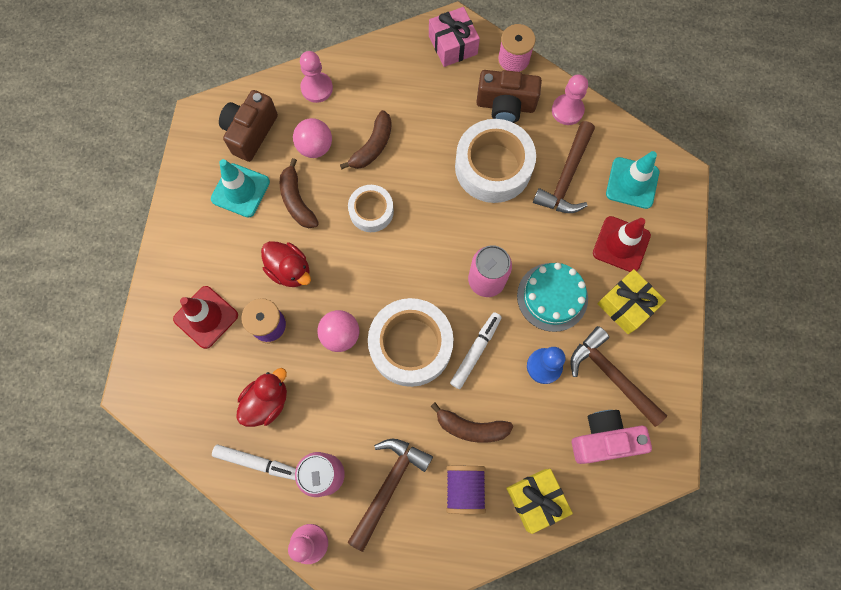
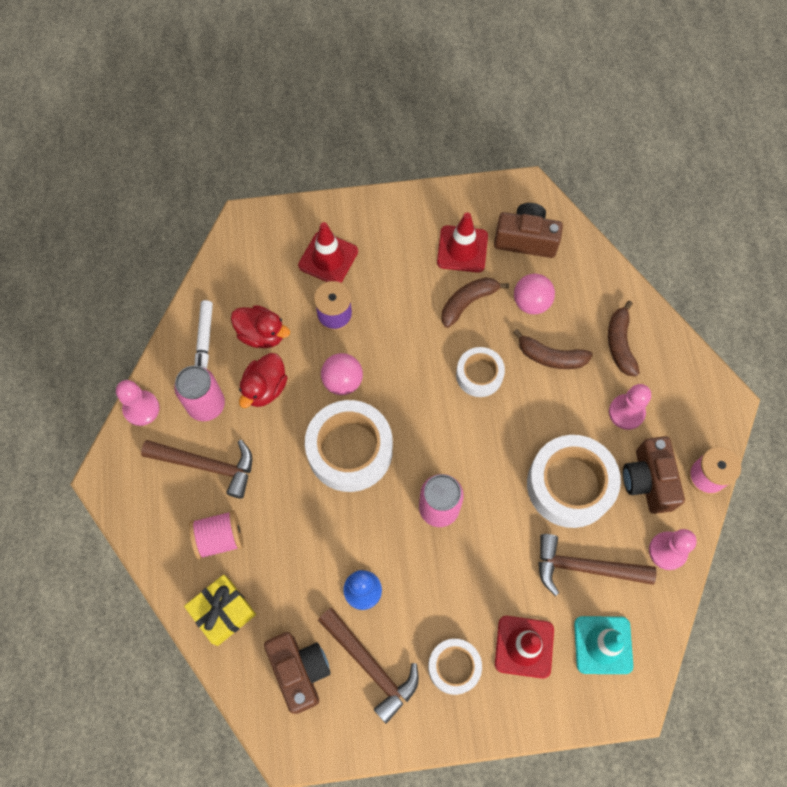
camera: 75 degrees right, 5 degrees down
(240, 190) = (462, 249): turquoise traffic cone -> red traffic cone
(290, 270) = (394, 317): red duck -> red duck (265, 388)
(317, 88) = (597, 285): pink pawn -> pink pawn (626, 412)
(453, 45) = (700, 406): pink gift -> none
(464, 489) = (219, 538): purple spool -> pink spool
(471, 427) = (281, 530): brown banana -> brown banana (620, 344)
(475, 351) = (360, 515): white marker -> none
(552, 297) = (440, 582): turquoise cake -> none
(604, 439) = (300, 671): pink camera -> brown camera
(611, 375) = (371, 666): brown hammer -> brown hammer turned 105 degrees clockwise
(626, 305) = (454, 667): yellow gift -> white tape

